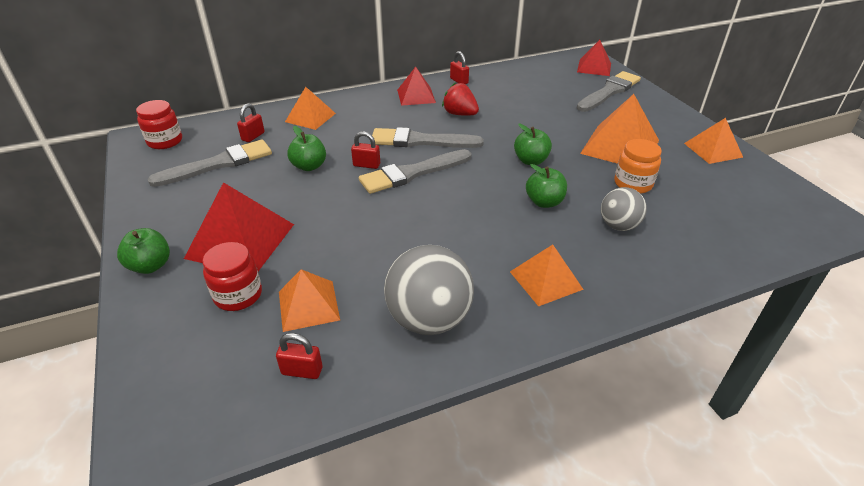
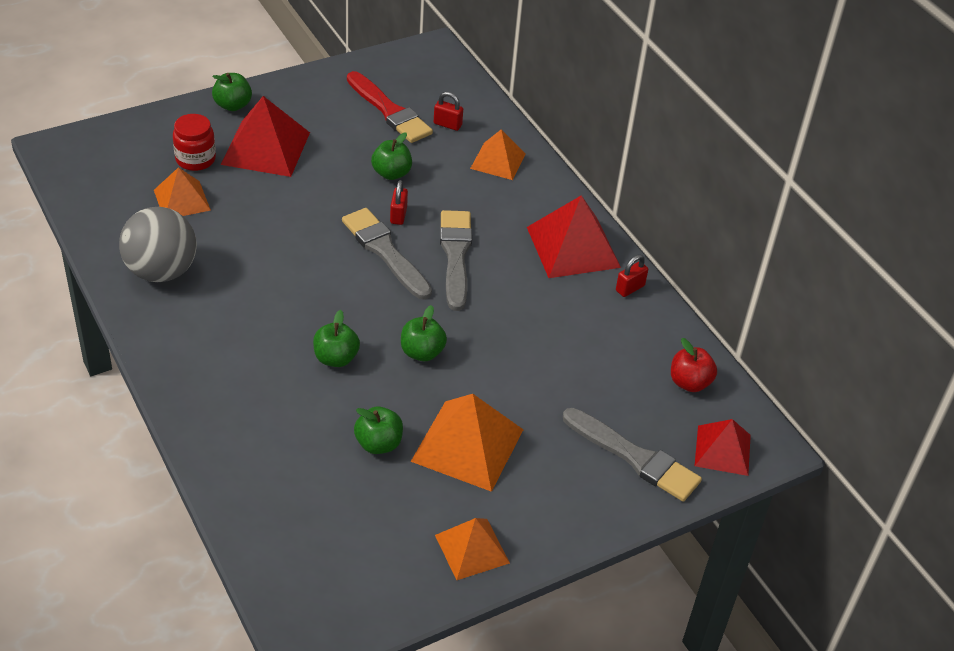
camera: 80 degrees right, 5 degrees up
(165, 141) = (429, 67): red jar -> none
(218, 164) = (389, 111): grey brush -> red brush
(302, 371) = (113, 205): red padlock -> none
(416, 96) = (573, 247): red pyramid -> red pyramid, size x1.60
(460, 114) = (530, 289): red strawberry -> none
(542, 71) = (689, 383): none -> red apple
(546, 280) = (207, 350): orange pyramid -> none
(618, 226) = (294, 417): grey ball -> none
(633, 184) = (378, 444): orange jar -> green apple

